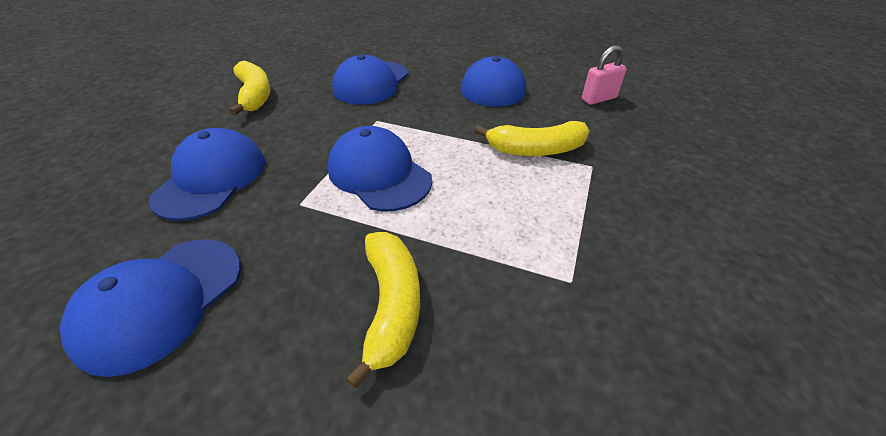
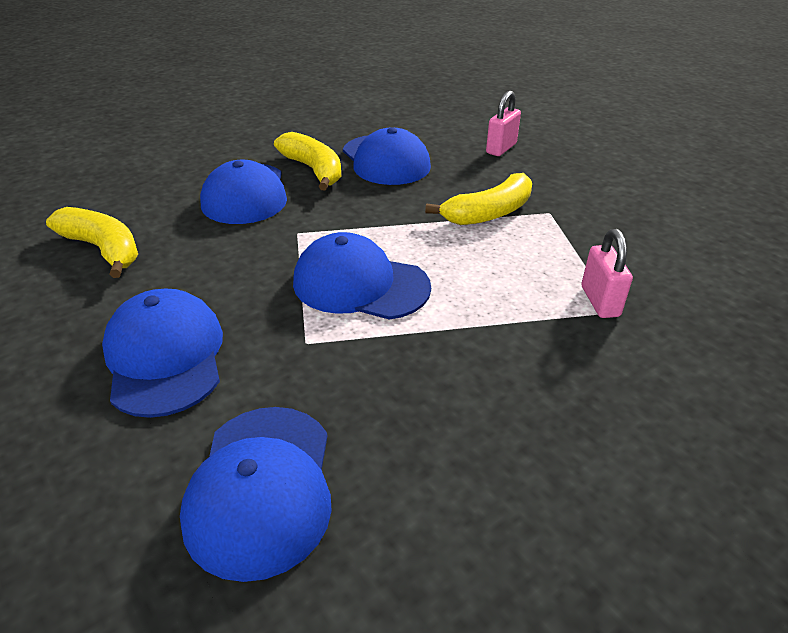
camera: 30 degrees left, 5 degrees down
(392, 304) = (494, 388): yellow banana -> yellow banana (314, 170)
(563, 265) = (600, 301): none -> pink padlock

